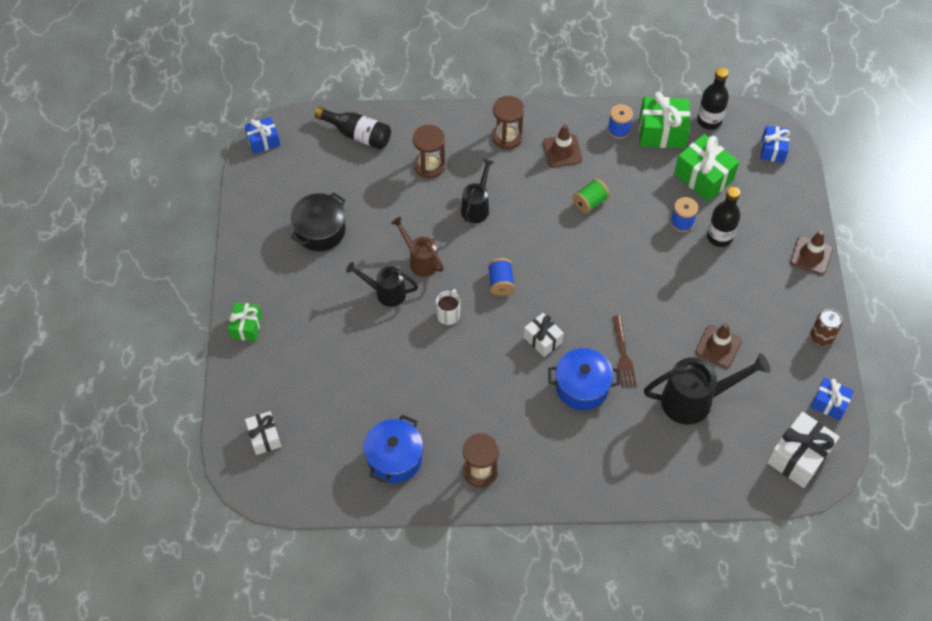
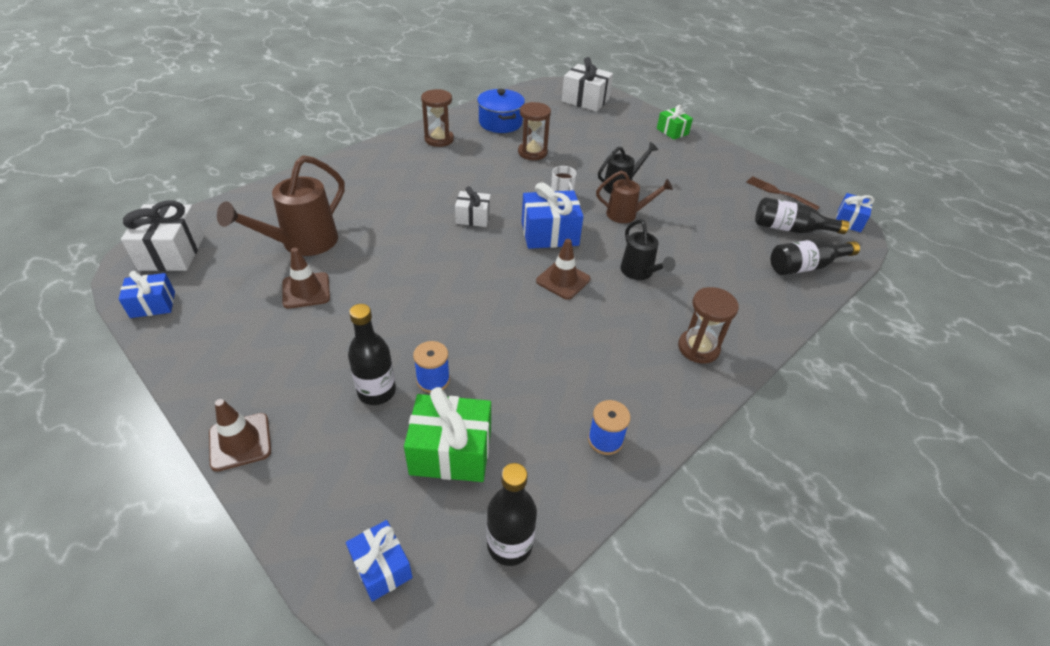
camera: 135 degrees right, 15 degrees down
(264, 437) = (585, 100): white gift -> white gift, size x1.63
(318, 165) = (790, 229): none -> black bottle
(320, 231) = (717, 194): black pot -> none
(429, 166) = (720, 279): brown hourglass -> brown hourglass (532, 152)
(500, 282) = (549, 234): blue spool -> blue gift
(562, 151) = (633, 371): brown traffic cone -> brown traffic cone (563, 280)
(582, 386) = (411, 207): blue pot -> none
(590, 202) = (548, 338): green spool -> none
(623, 354) = (395, 241): brown fork -> brown fork (779, 193)
(662, 132) = (554, 476): green gift -> none
(694, 400) = (302, 243): black watering can -> brown watering can
(821, 337) = (186, 358): brown can -> none

